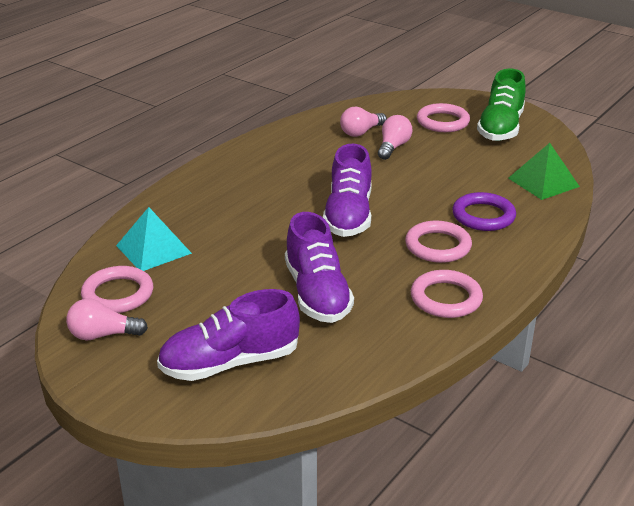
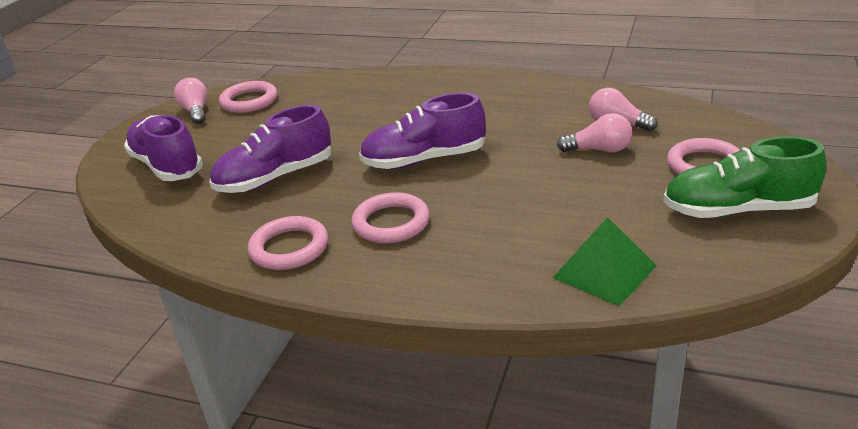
camera: 75 degrees right, 0 degrees up
(153, 249) = (317, 94): turquoise pyramid -> none
(483, 216) = (477, 240): purple ring -> none

